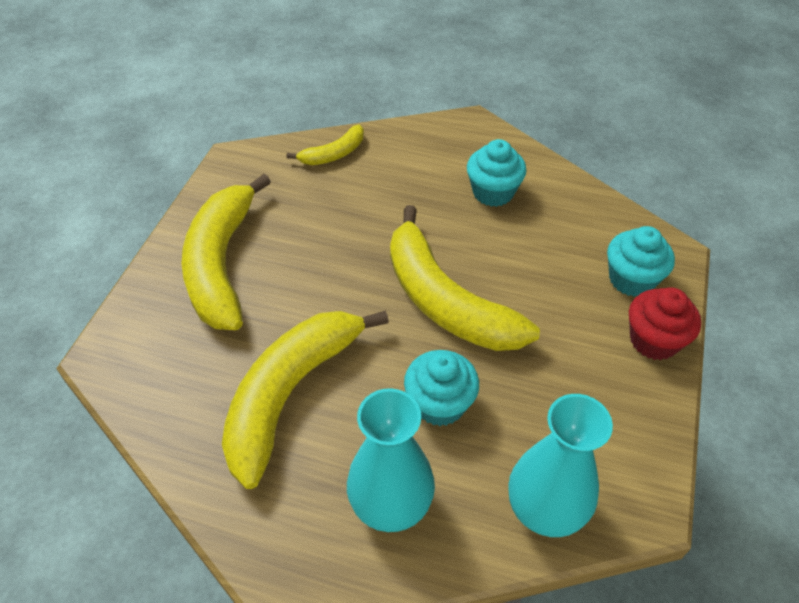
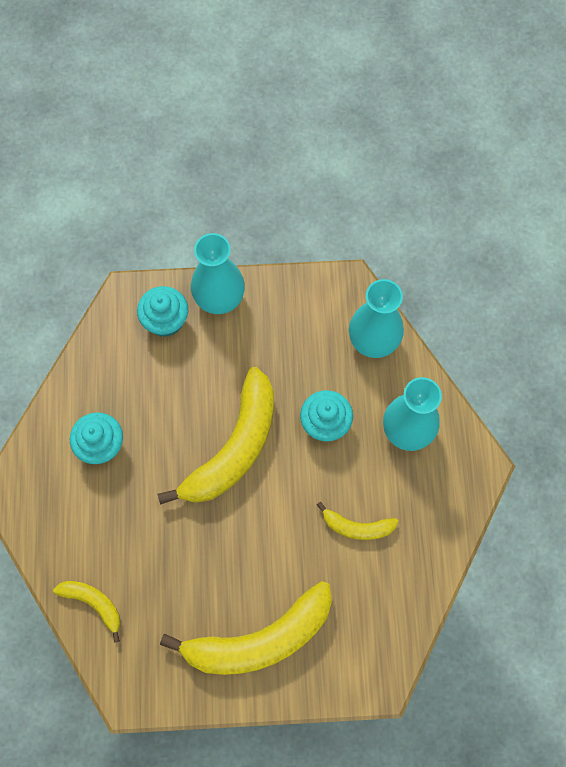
camera: 110 degrees left, 20 degrees up
(289, 394) = (357, 527): yellow banana -> yellow banana, size x0.48
(654, 340) = (219, 297): red cupcake -> turquoise vase

